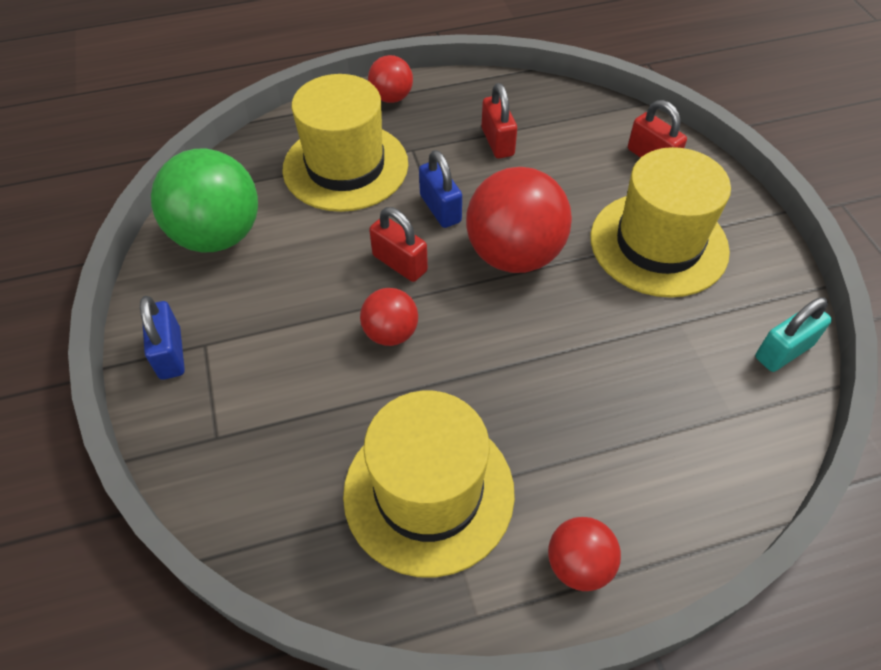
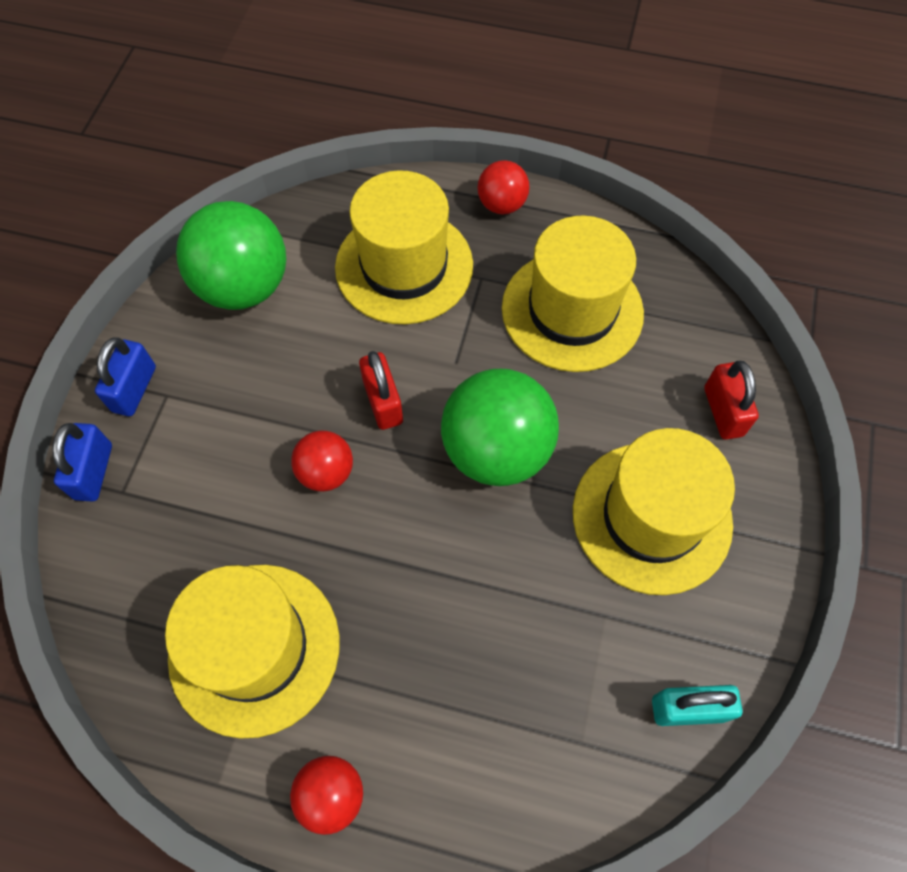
camera: 30 degrees right, 10 degrees up
(440, 209) = (461, 361): blue padlock -> blue padlock (93, 472)
(497, 142) = (572, 310): red padlock -> yellow hat
(514, 255) = (496, 451): red ball -> green ball

